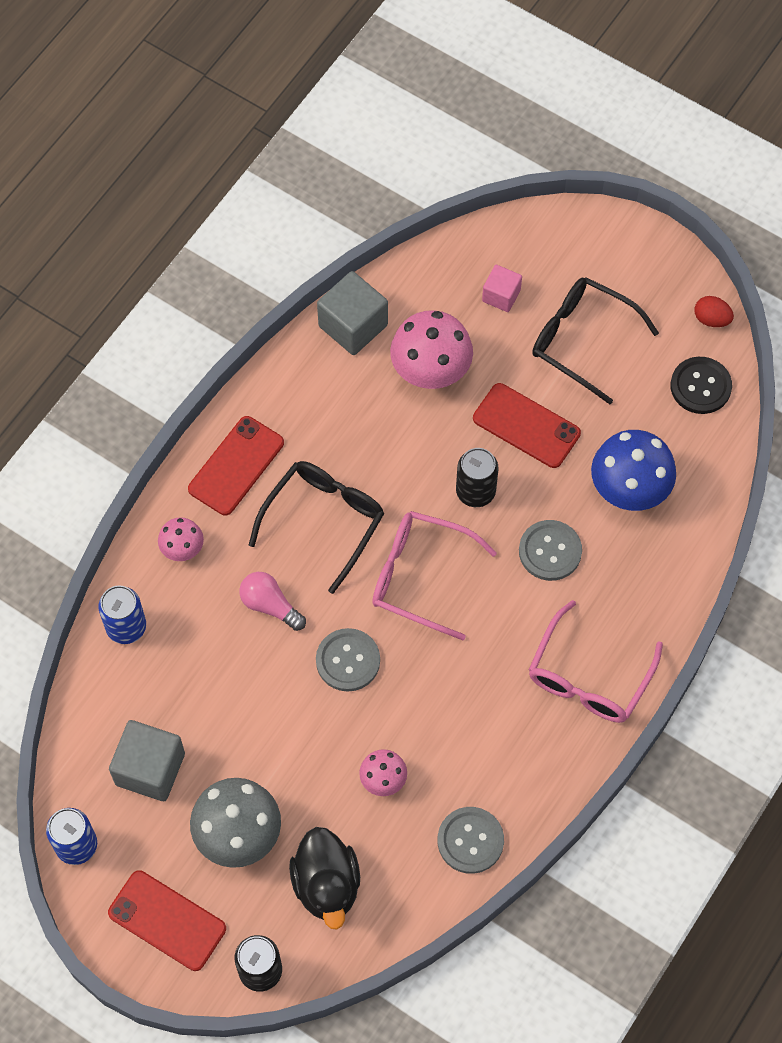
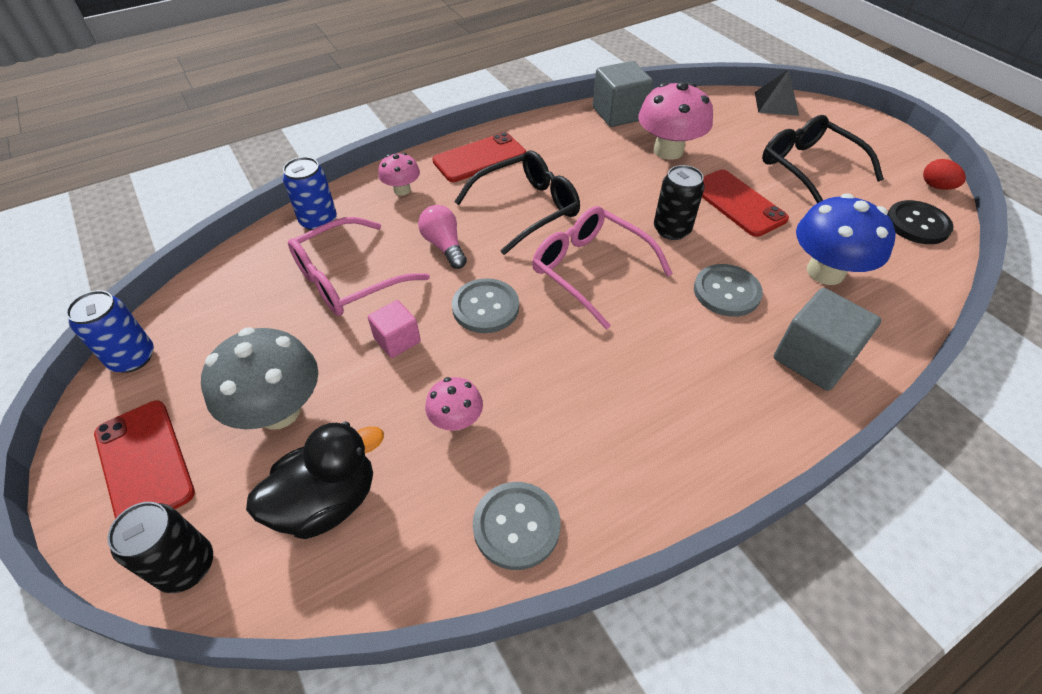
camera: 25 degrees right, 15 degrees down
(150, 769) = (249, 323): grey cube -> grey cube (813, 358)
(326, 885) = (327, 501): black duck -> black duck turned 135 degrees counterclockwise
(501, 296) = (746, 128): pink cube -> pink cube (397, 340)
(521, 234) = (776, 103): none -> black pyramid
(589, 676) = (731, 410): pink glasses -> pink glasses (348, 279)

